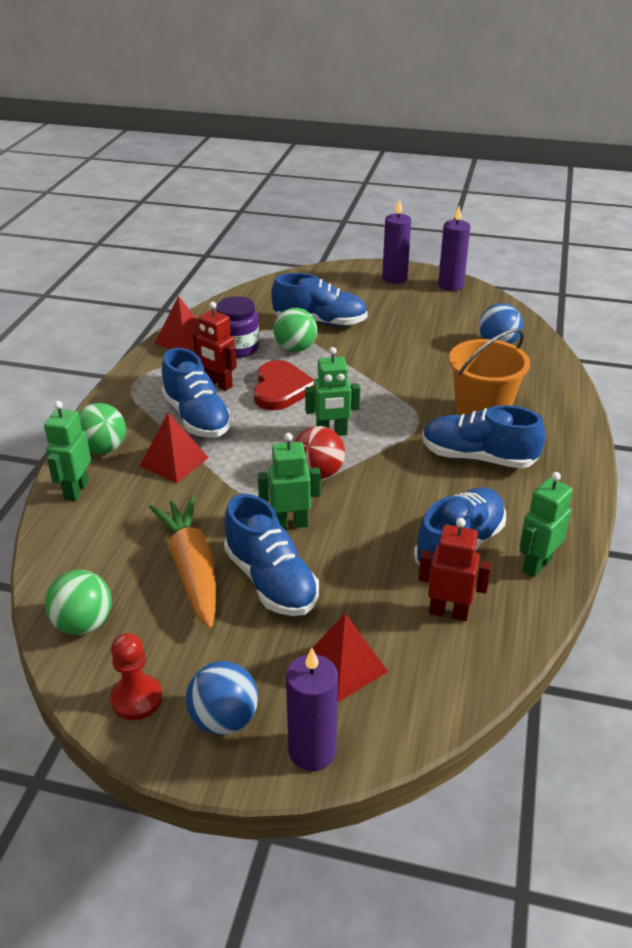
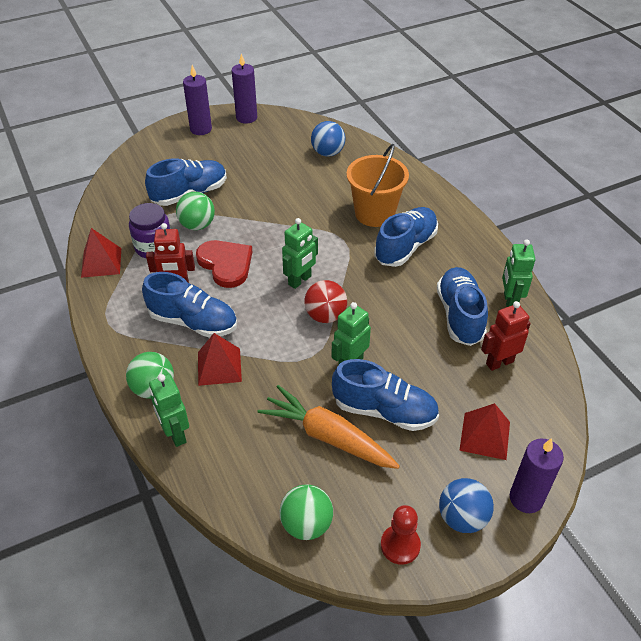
camera: 40 degrees left, 10 degrees up
(478, 457) = (405, 247): blue shoe -> blue shoe turned 150 degrees clockwise

